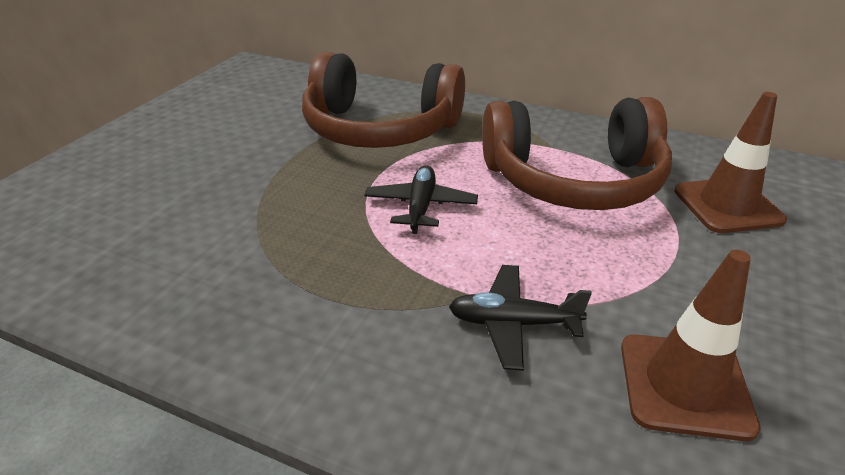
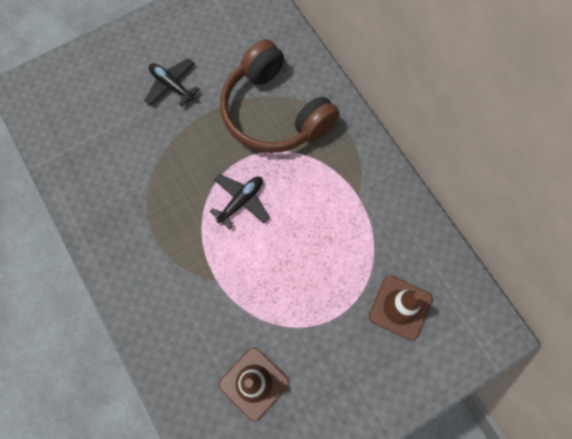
camera: 35 degrees right, 35 degrees up
(512, 323) = (217, 306): black plane -> black plane (171, 85)
(573, 180) = (339, 232): brown headphones -> none

